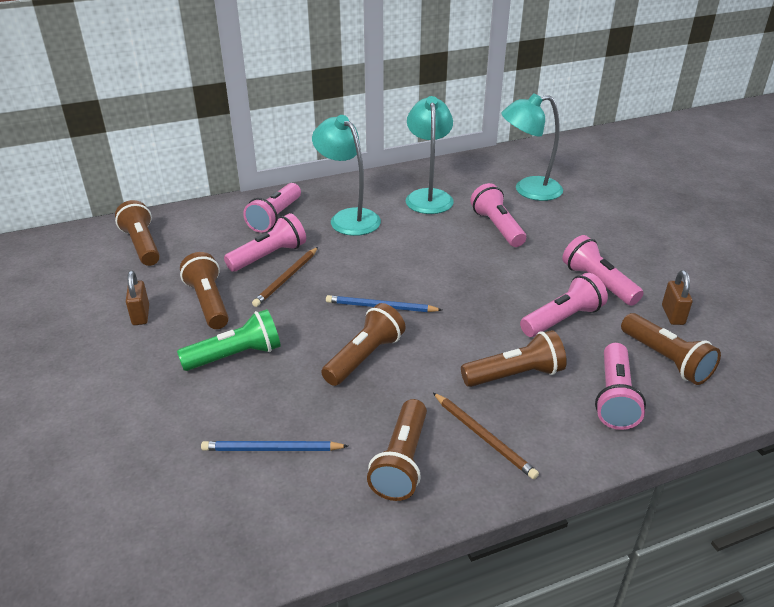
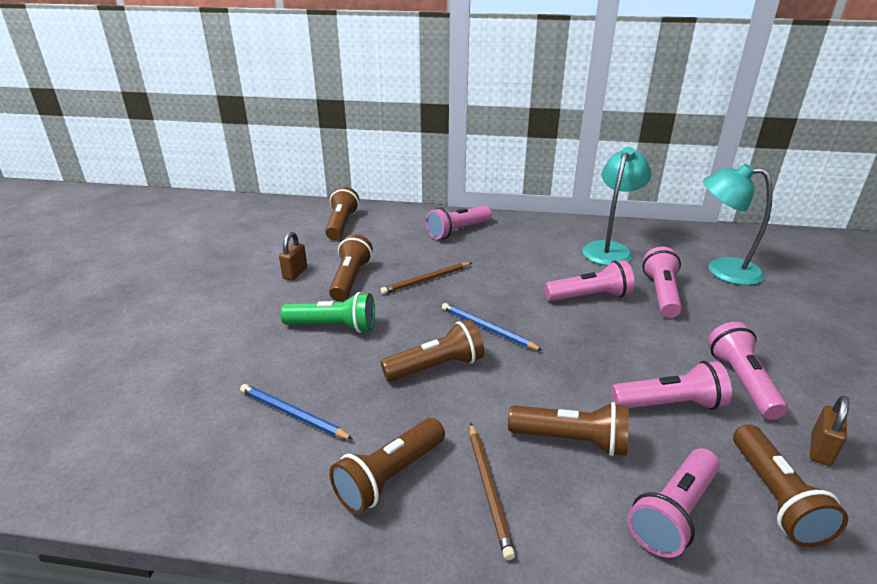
camera: 30 degrees right, 5 degrees down
(269, 256) = (427, 259): pink flashlight -> pink flashlight (590, 297)
(348, 218) = (520, 247): turquoise lamp -> none

